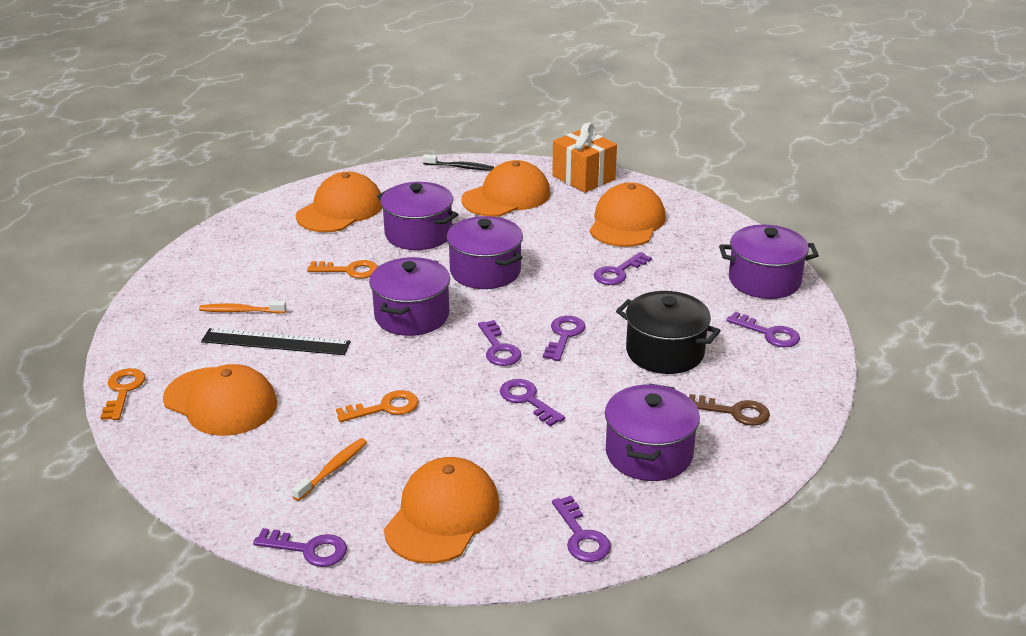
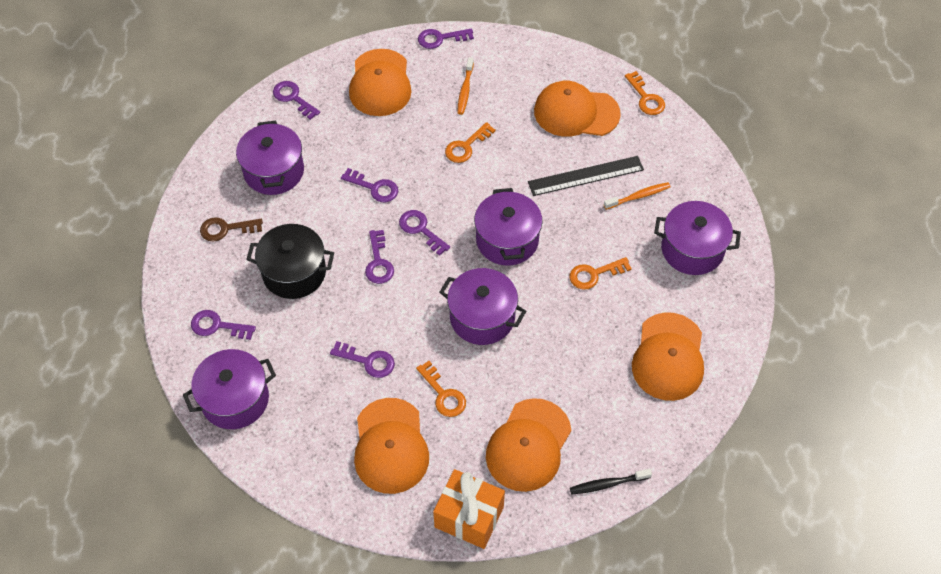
camera: 155 degrees right, 25 degrees up
(418, 234) = (572, 348): purple pot -> purple pot (692, 249)
(559, 237) = (443, 394): none -> orange key
(618, 272) = (368, 361): purple key -> purple key turned 90 degrees clockwise

